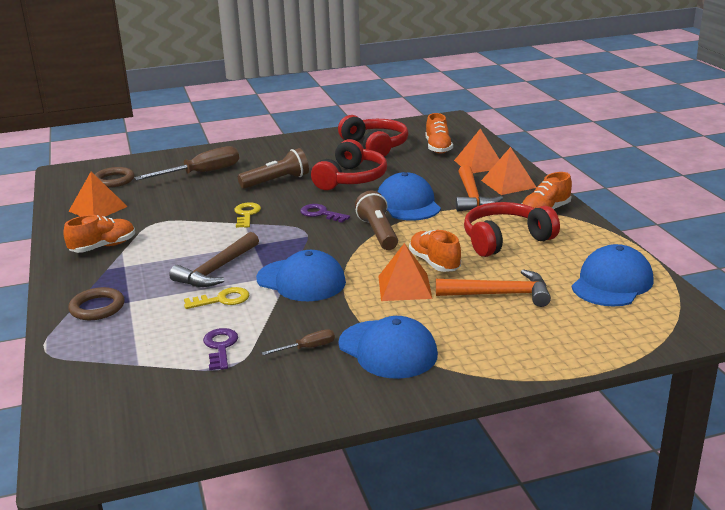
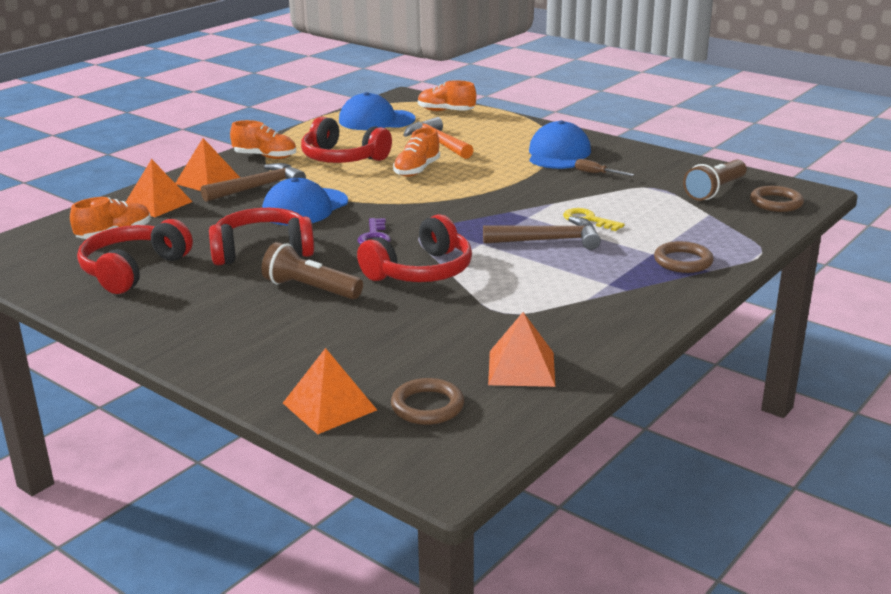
camera: 125 degrees left, 0 degrees up
(92, 419) = (776, 203): none -> brown ring
(103, 247) = (594, 313): orange shoe -> orange shoe (446, 111)
(202, 173) = (333, 348): brown screwdriver -> none
(220, 347) = (643, 197): purple key -> none
(246, 214) = (421, 271): yellow key -> red headphones
(301, 280) = (514, 203): blue cap -> none
(378, 233) = (386, 202): brown flashlight -> brown flashlight (714, 190)
(404, 287) = (470, 169): orange pyramid -> orange pyramid (329, 406)
(472, 197) = (258, 187): orange hammer -> brown hammer

